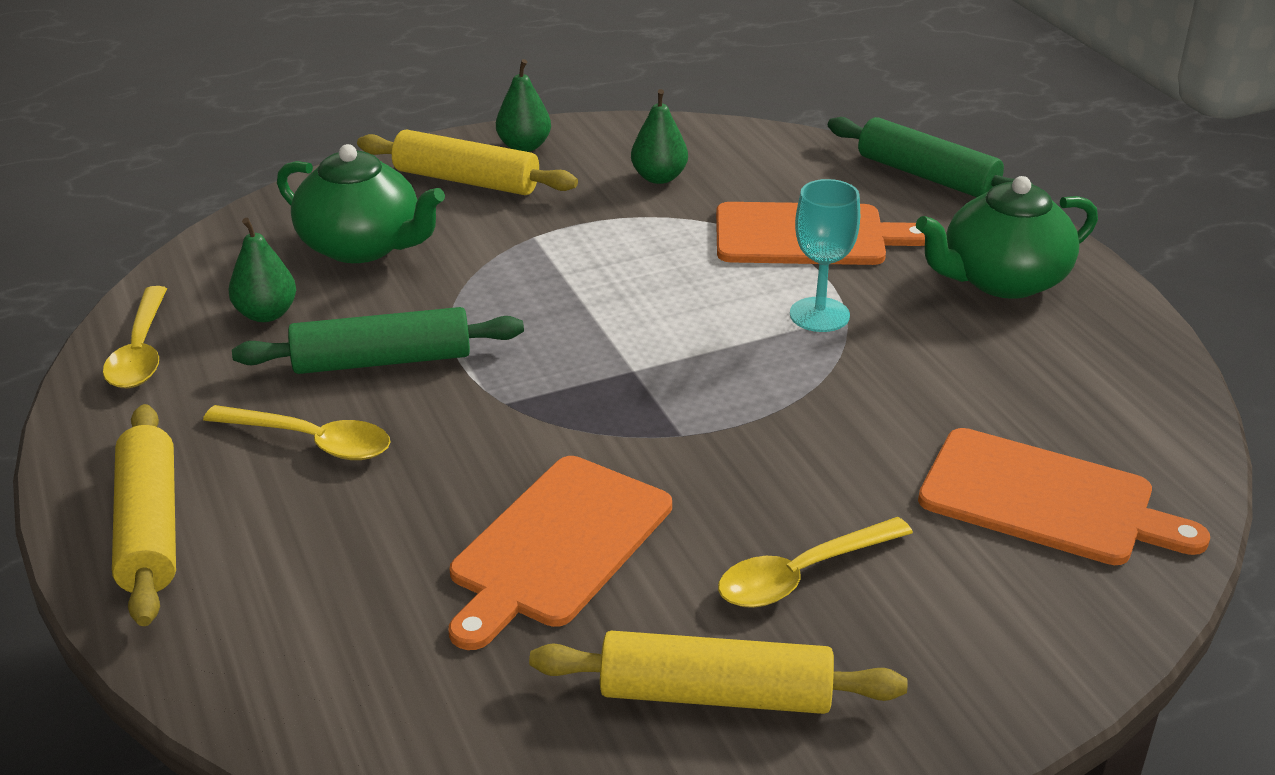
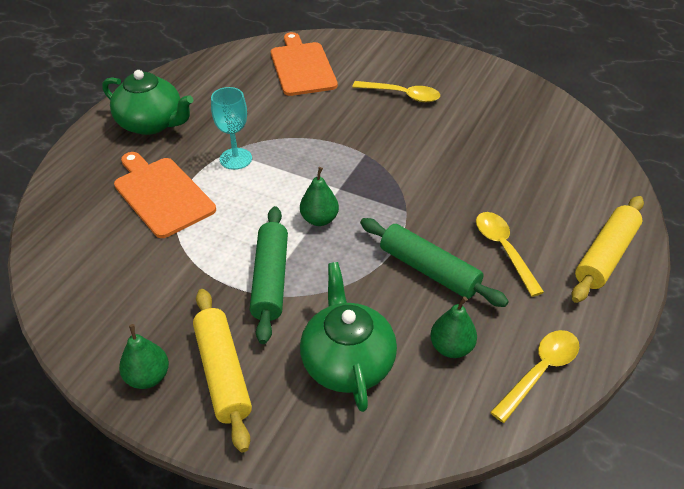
camera: 130 degrees left, 10 degrees up
(557, 546) = (461, 148): orange cutting board -> none
(659, 177) = (140, 283): green pear -> green pear (319, 219)
(715, 694) = (471, 88): yellow rolling pin -> none
(927, 176) = (53, 183): green rolling pin -> green rolling pin (270, 279)

